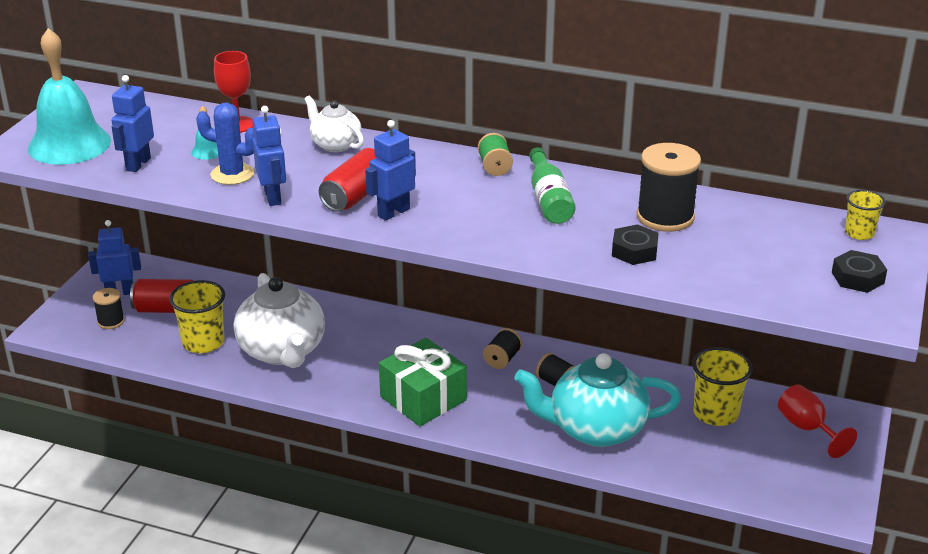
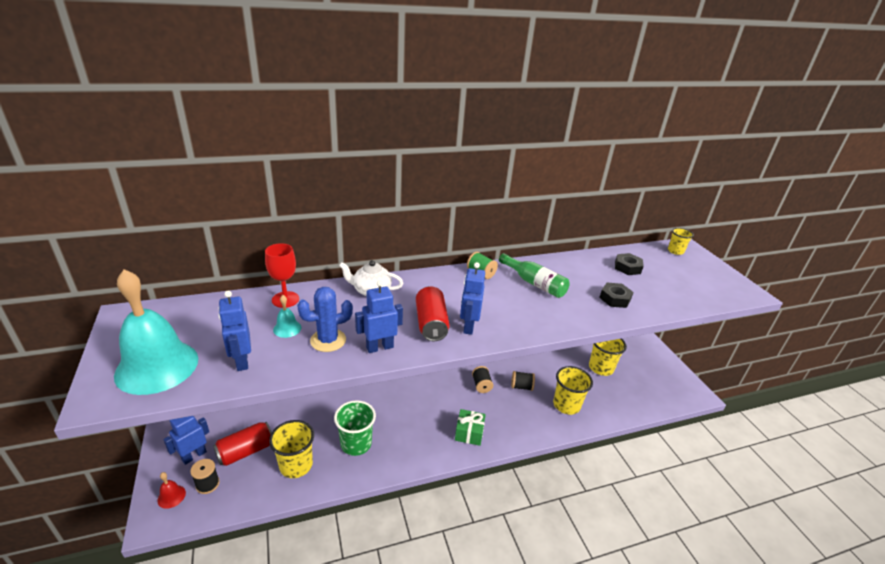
camera: 40 degrees left, 0 degrees up
(73, 317) = (171, 496): none -> red bell
(273, 197) = (379, 347): blue robot -> blue robot turned 60 degrees counterclockwise
(282, 351) = (356, 444): white teapot -> green cup
(423, 398) = (469, 433): green gift -> green gift, size x0.62
(595, 429) = (566, 405): turquoise teapot -> yellow cup
(665, 217) = (597, 273): black spool -> none
(807, 428) = (640, 357): red goblet -> none
(857, 278) = (710, 274): black nut -> black nut (627, 267)

